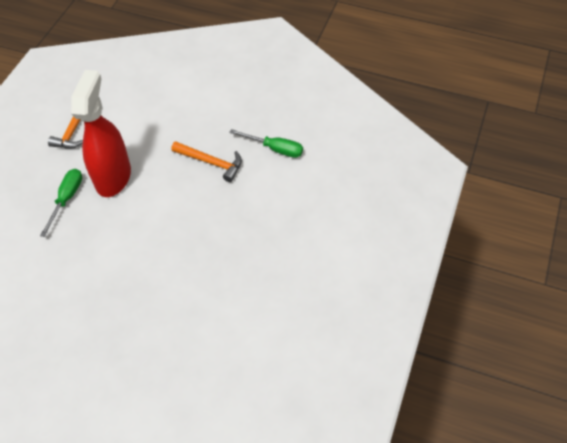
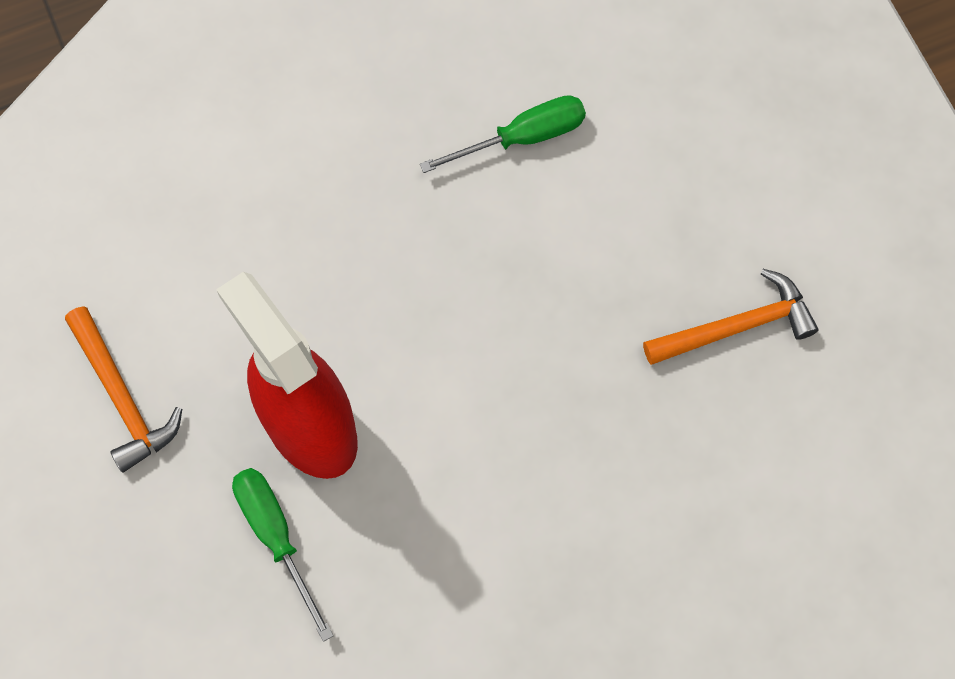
camera: 45 degrees left, 15 degrees up
(211, 162) = (445, 253): orange hammer -> orange hammer (736, 326)

